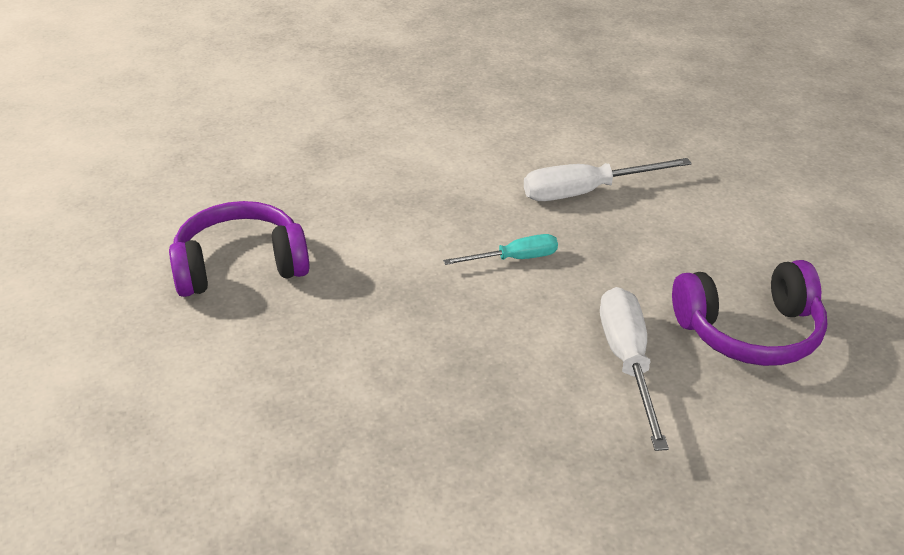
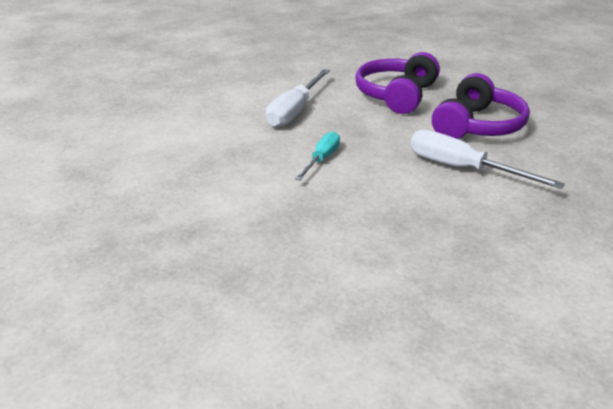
camera: 50 degrees left, 5 degrees down
(240, 266) = (158, 269): purple headphones -> purple headphones (396, 95)

